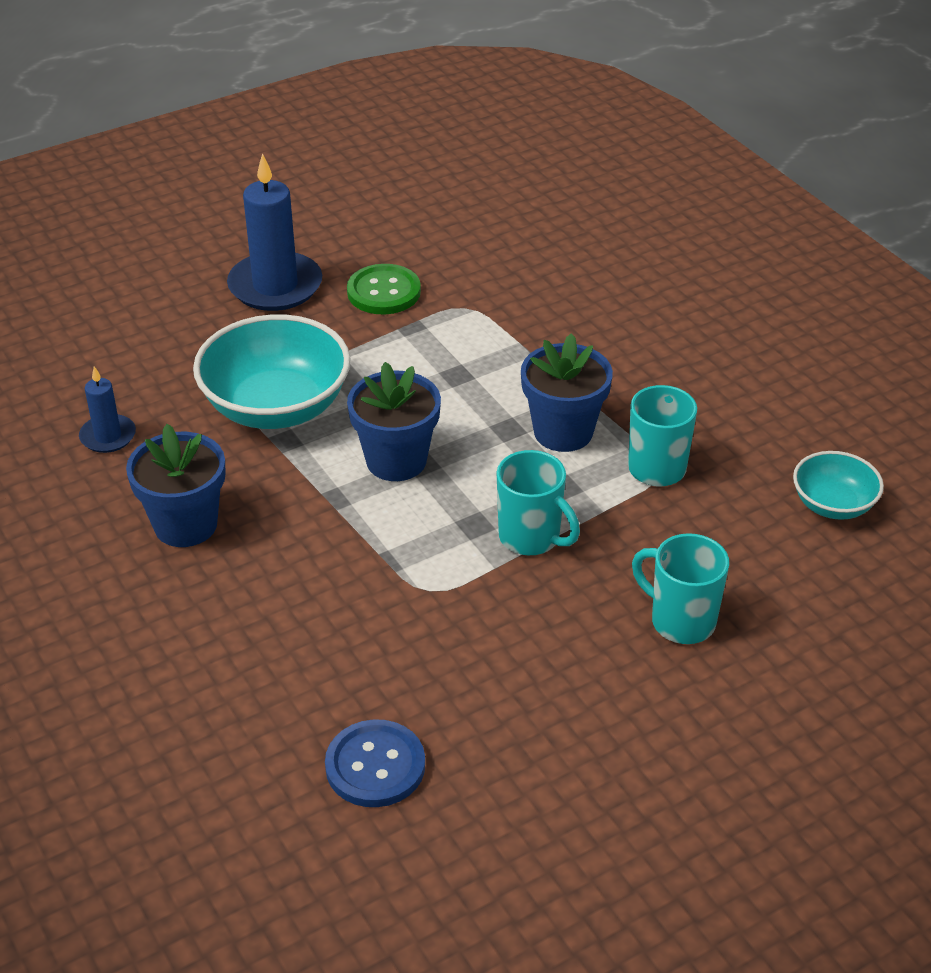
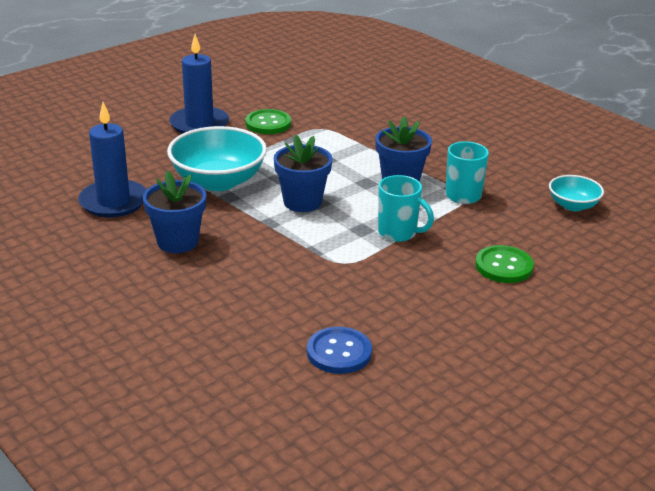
camera: 10 degrees left, 10 degrees down
(108, 436) = (113, 202): blue candle -> blue candle, size x1.88
(680, 621) = (504, 266): turquoise mug -> green button

